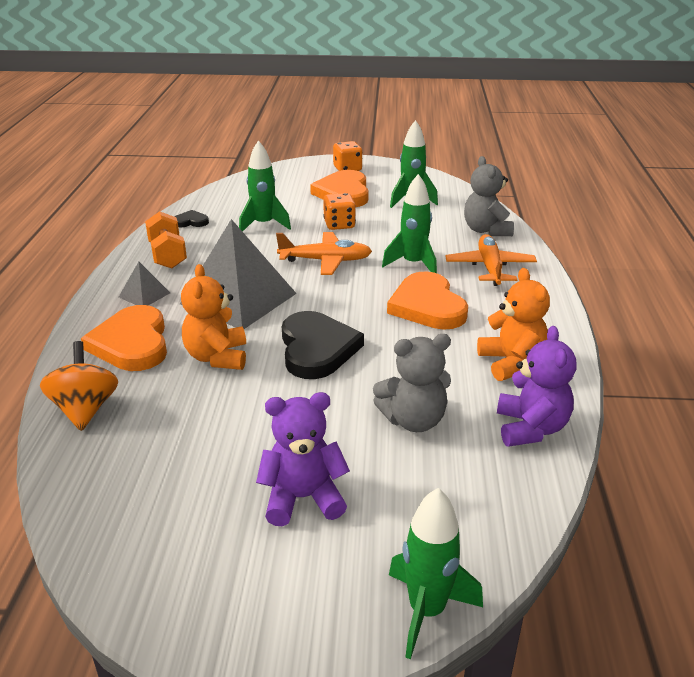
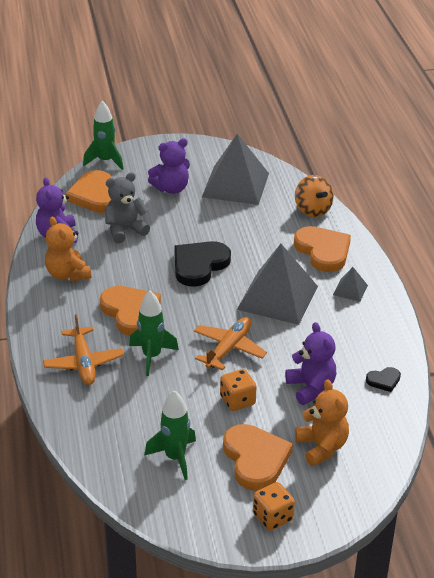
camera: 165 degrees right, 5 degrees up
(167, 255) = (367, 333): orange dumbbell -> none
(174, 485) = (235, 185): none -> grey pyramid
(217, 357) = (261, 250): orange teddy bear -> orange teddy bear (322, 447)
(264, 225) = (311, 388): green rocket -> purple teddy bear
(317, 349) = (199, 265): black heart -> black heart turned 60 degrees clockwise
(326, 261) = (229, 348): orange plane -> orange plane turned 135 degrees clockwise
(459, 506) = (95, 195): none -> orange heart
(486, 230) = (88, 416): grey teddy bear -> none

